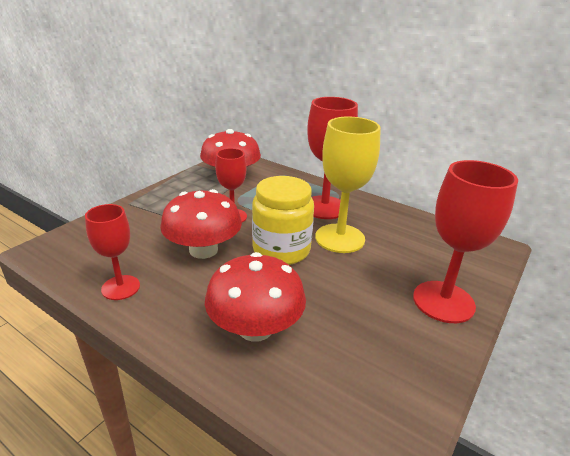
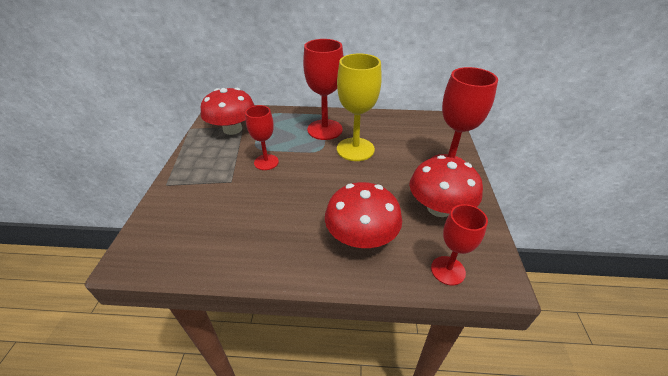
camera: 30 degrees left, 10 degrees up
(120, 287) = (236, 256): red goblet -> red goblet (448, 270)
(203, 250) = (270, 198): red mushroom -> red mushroom (439, 208)
(281, 250) = (326, 174): yellow jar -> none

